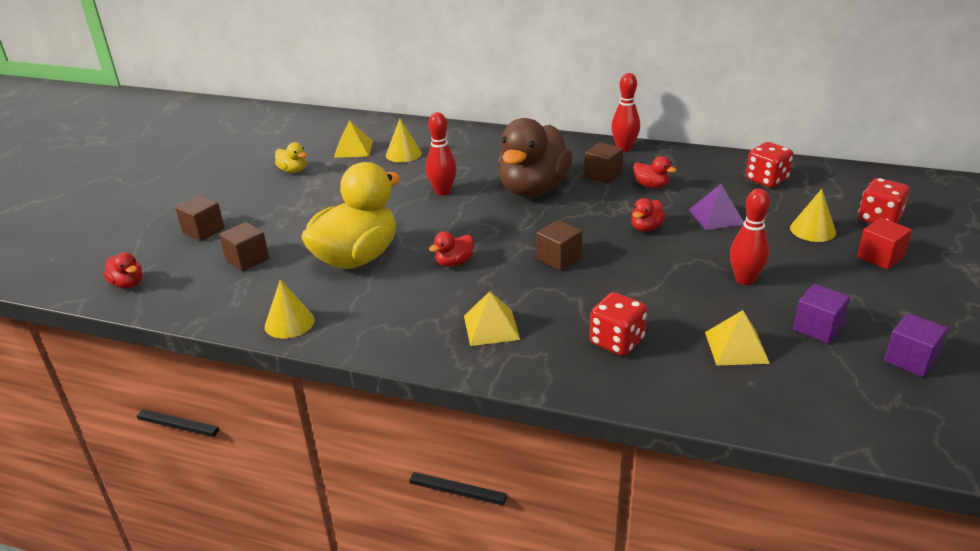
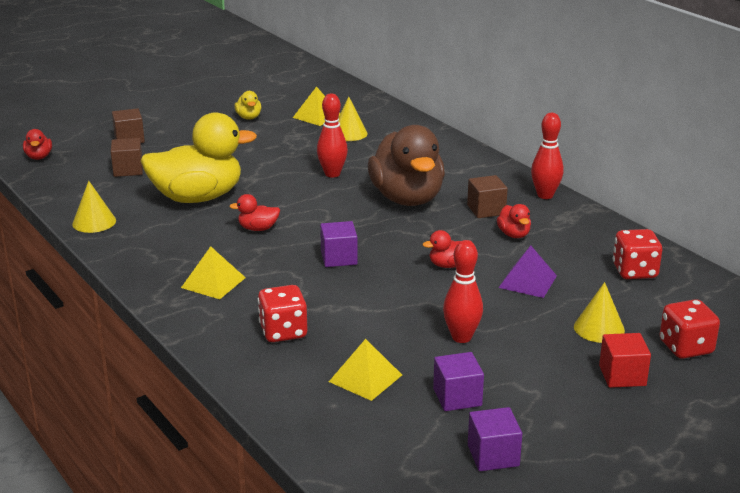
camera: 35 degrees right, 5 degrees down
(533, 189) = (407, 199): brown duck -> brown duck turned 75 degrees counterclockwise
(559, 258) = (339, 258): brown cube -> purple cube

